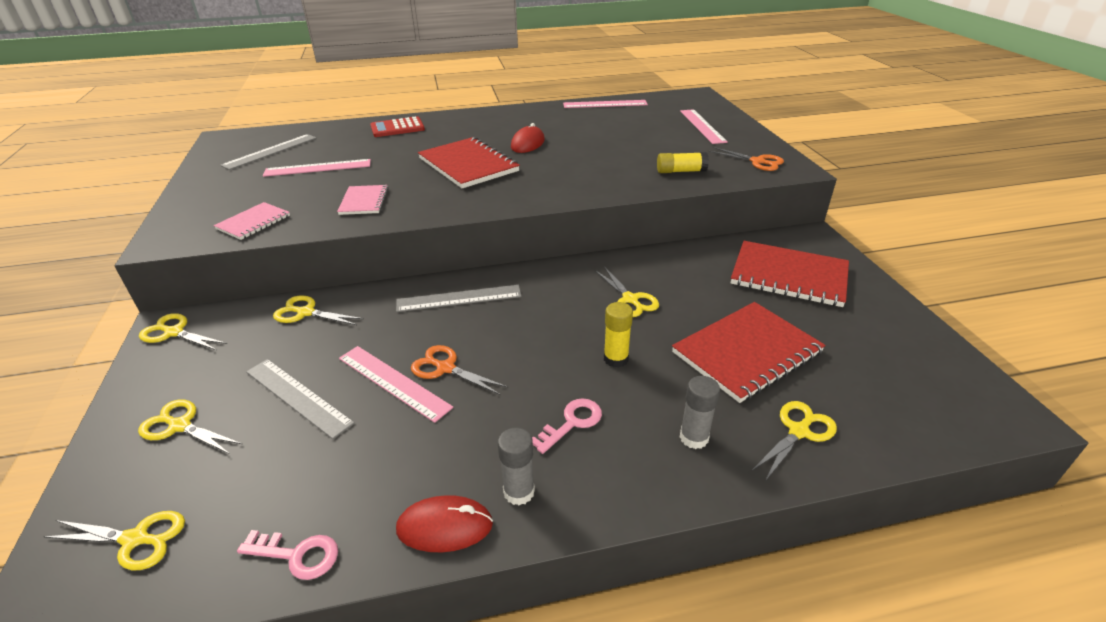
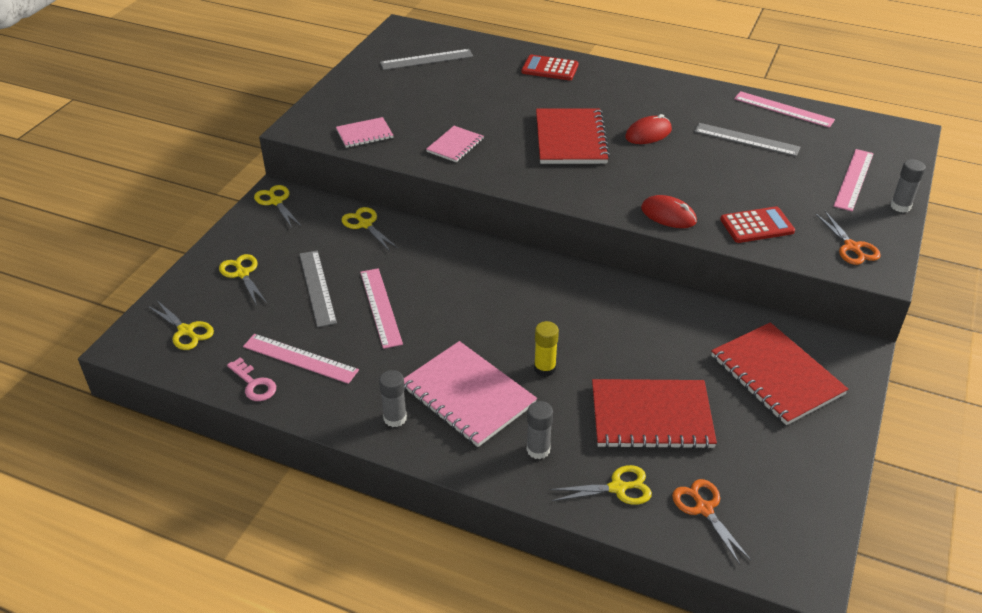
camera: 35 degrees right, 5 degrees up
(318, 168) = (448, 93): pink ruler -> pink ruler (300, 358)
(445, 368) = (421, 314): orange scissors -> orange scissors (704, 508)
(445, 526) = (338, 413): red mouse -> red mouse (668, 215)
(459, 298) = (478, 263): grey ruler -> grey ruler (746, 139)
(572, 423) = (467, 395): pink key -> pink notebook
(630, 299) = (608, 328): yellow scissors -> none
(681, 171) = (757, 226): yellow glue stick -> red calculator
(750, 130) = (900, 206): none -> grey glue stick

